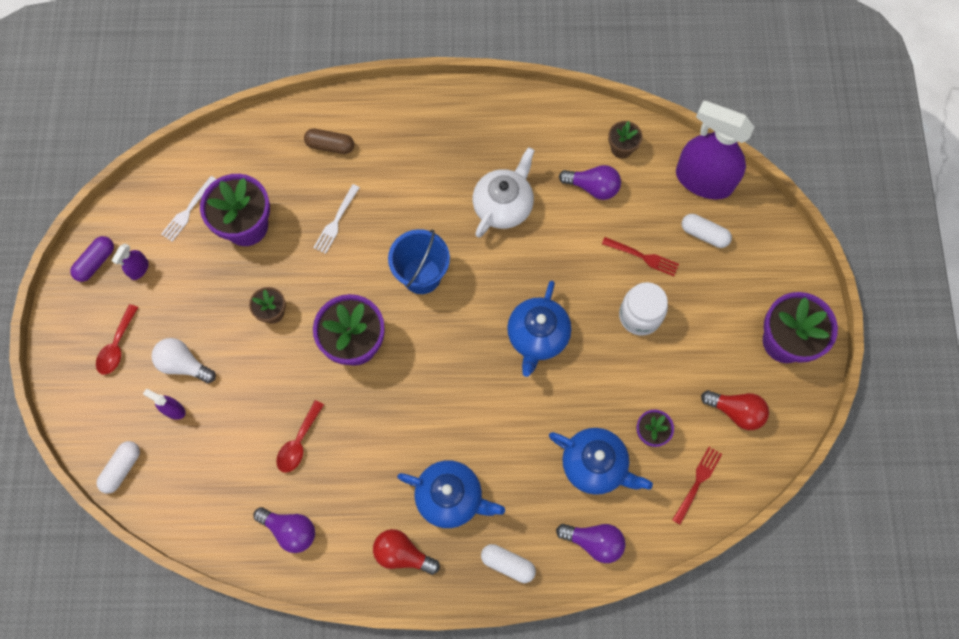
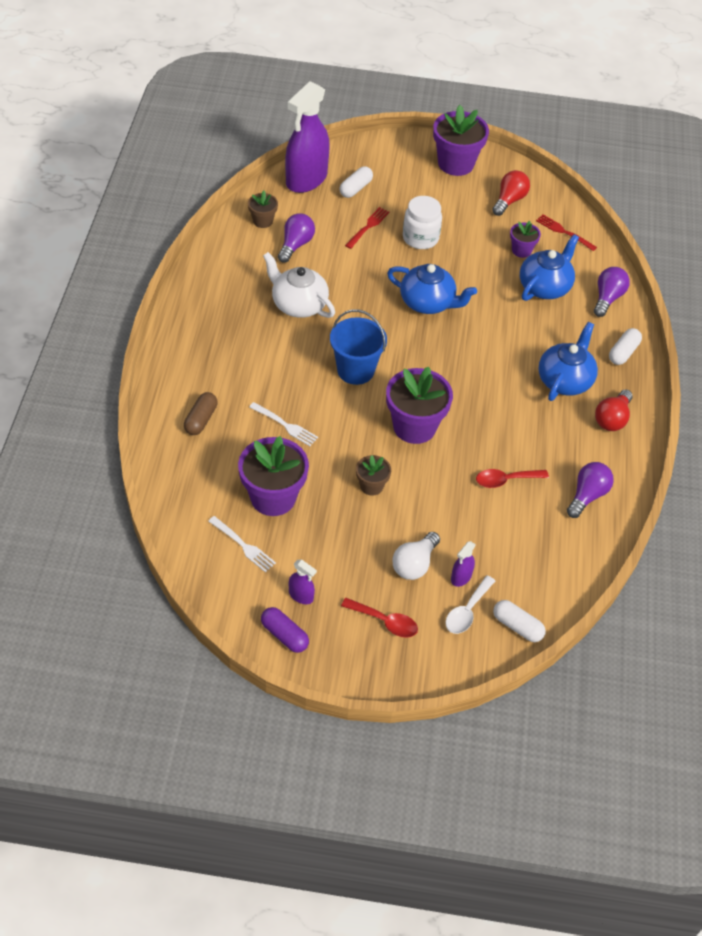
camera: 85 degrees left, 20 degrees down
(135, 419) = (467, 611): none -> white spoon
(298, 442) = (505, 480): red spoon -> red spoon turned 135 degrees clockwise

